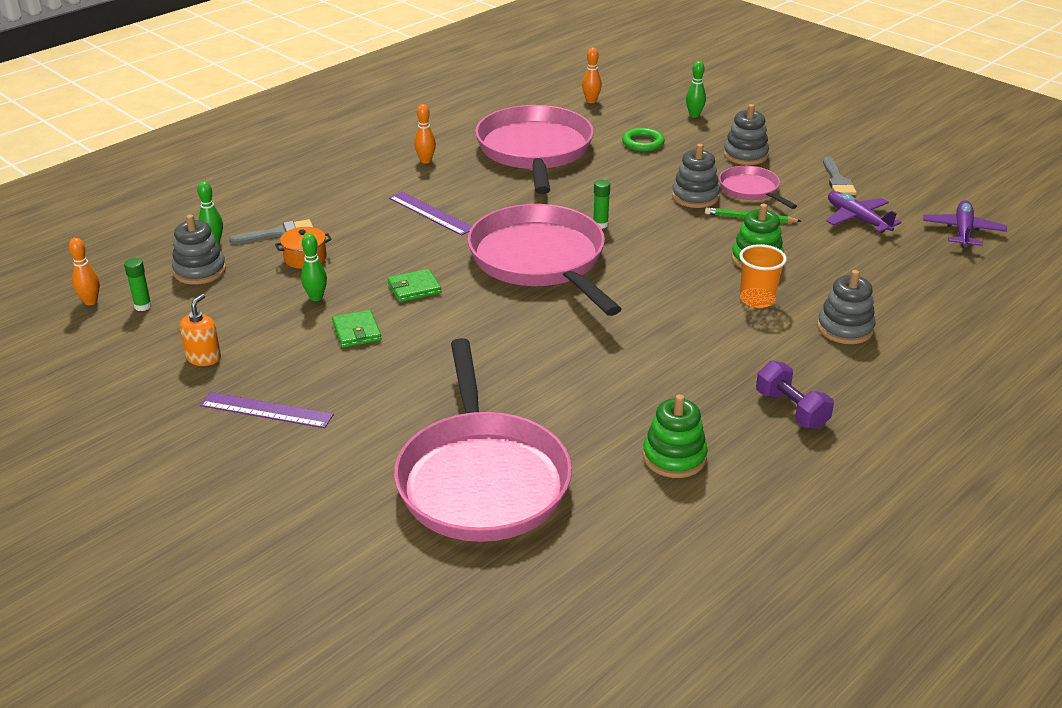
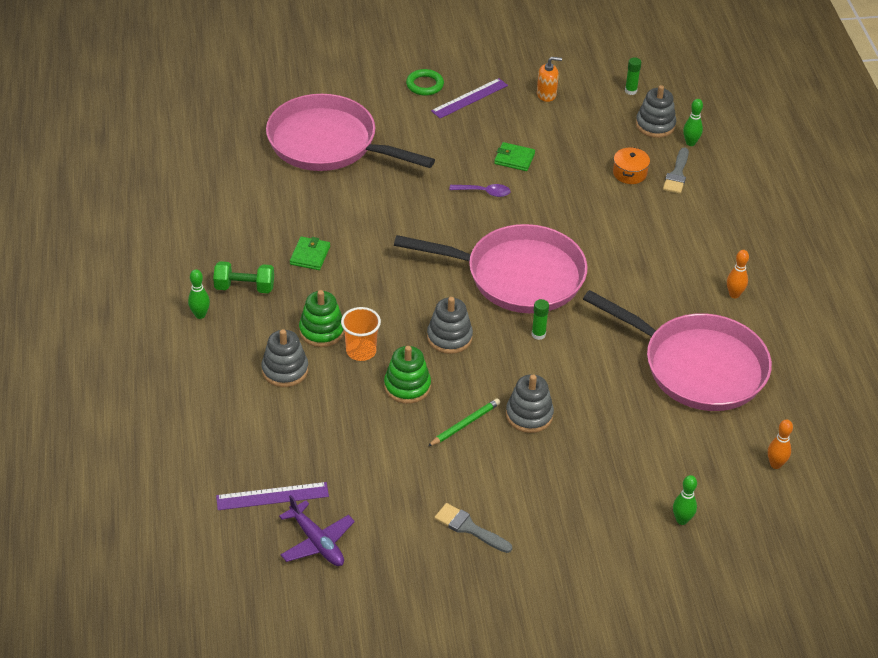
camera: 125 degrees right, 10 degrees up
(90, 302) = (656, 74): orange bowling pin -> none
(204, 358) = (546, 94): orange soap dispenser -> orange soap dispenser turned 60 degrees counterclockwise
(316, 297) = (572, 158): green bowling pin -> green bowling pin (200, 315)
(414, 288) = (541, 203): green wallet -> green wallet (310, 255)
(431, 213) = (640, 257): purple ruler -> purple ruler (272, 496)
(438, 327) = (484, 192): none -> purple spoon
(643, 143) = (654, 445): green ring -> green ring (424, 85)
(674, 457) = (264, 217): green stacking toy -> green stacking toy (322, 331)
(745, 155) = (570, 499): grey stacking toy -> grey stacking toy (449, 337)
(751, 190) = (507, 458): pink pan -> none
(791, 410) = (244, 287): purple dumbbell -> green dumbbell
(857, 219) = (400, 489): purple plane -> none

